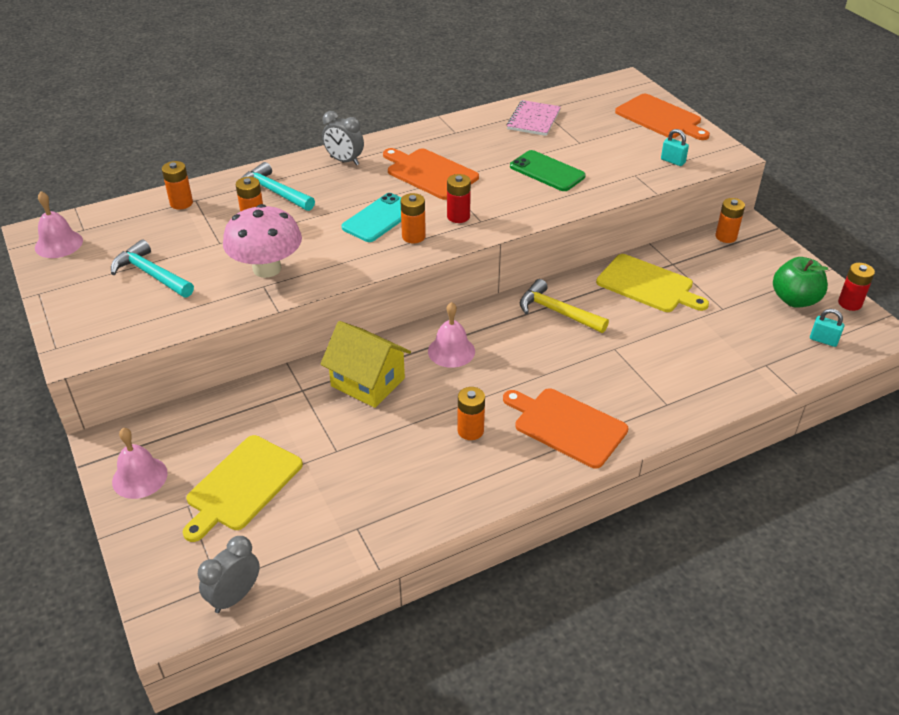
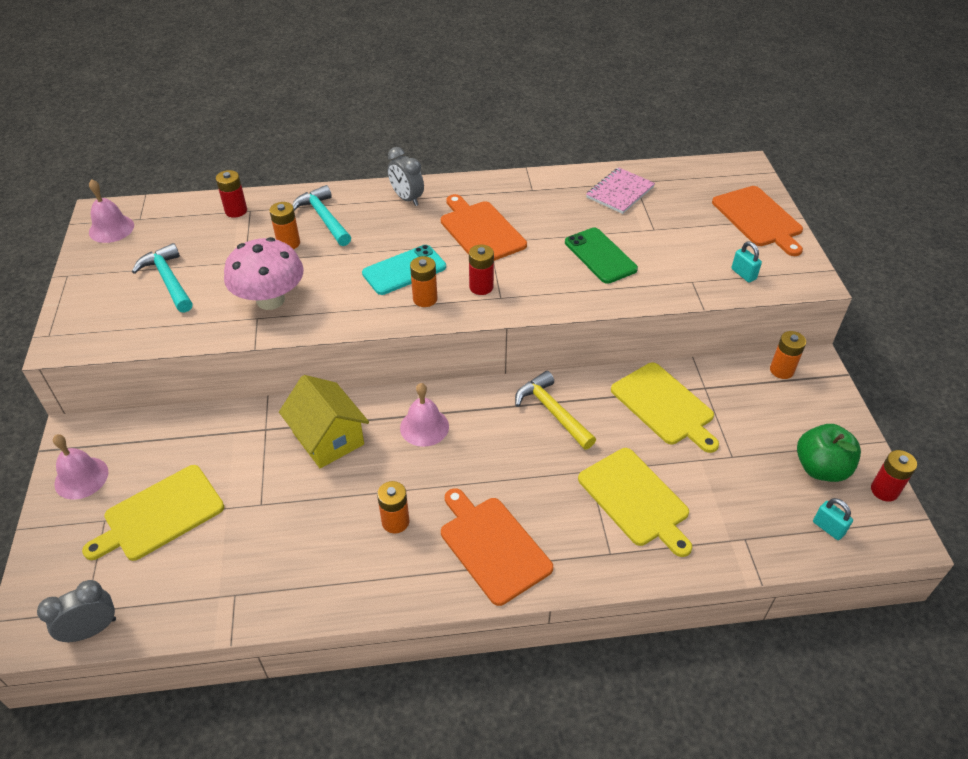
camera: 20 degrees right, 5 degrees up
(181, 203) = (236, 211): orange battery -> red battery
(664, 359) = (635, 499): none -> yellow cutting board

